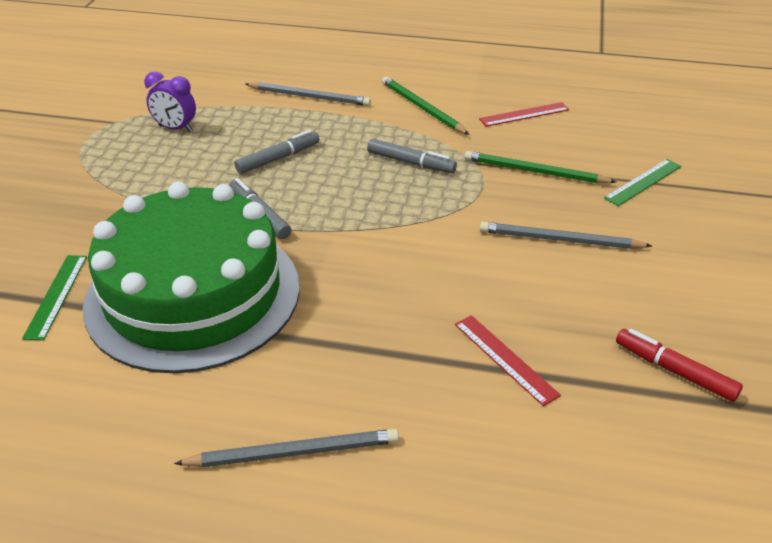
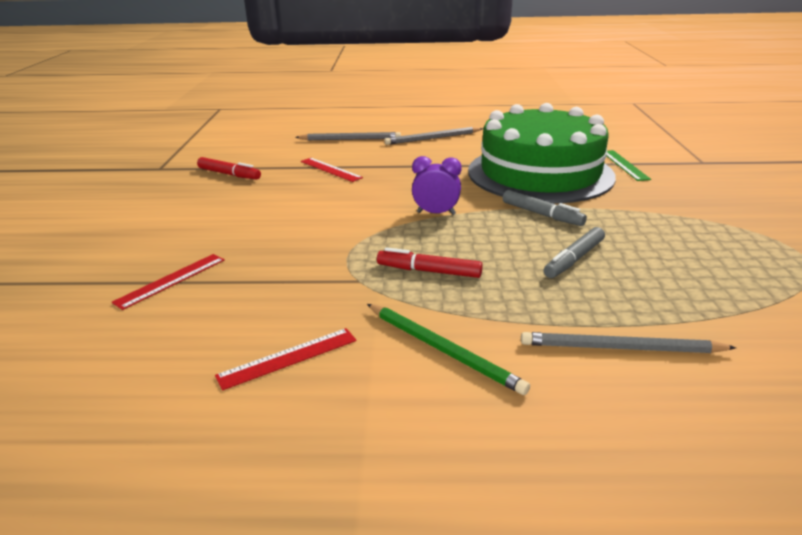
camera: 170 degrees right, 10 degrees down
(175, 128) = (729, 278): purple clock -> purple clock (436, 213)
(411, 163) = (429, 271): grey marker -> red marker
(534, 171) = (290, 278): green pencil -> none
(559, 240) = (280, 225): grey pencil -> grey pencil (350, 139)
(643, 182) = (171, 280): green ruler -> red ruler

